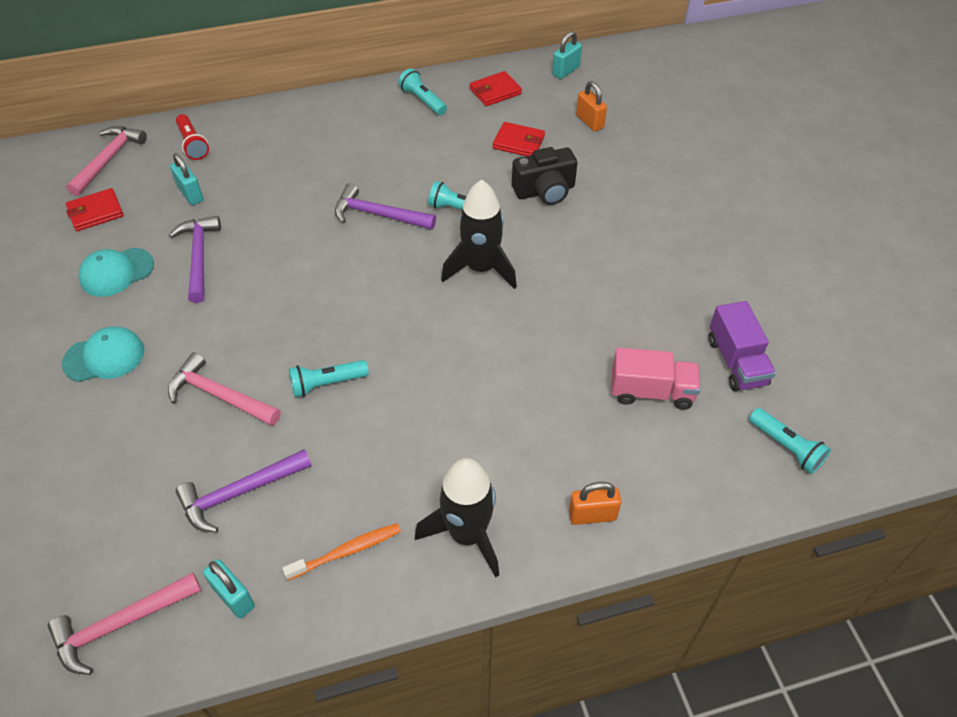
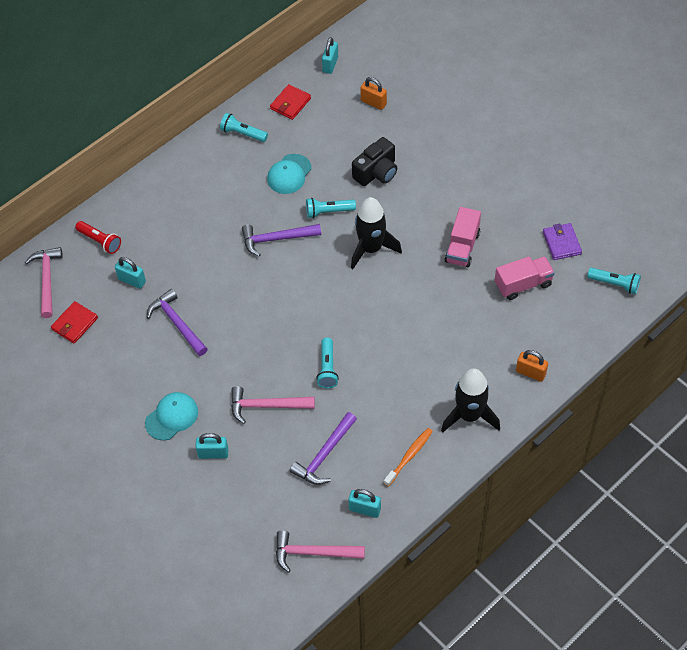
camera: 25 degrees left, 5 degrees up
(112, 423) = (213, 453): none -> turquoise padlock
(116, 272) = (129, 359): turquoise cap -> turquoise cap (289, 174)
(120, 624) = (313, 553): pink hammer -> pink hammer turned 60 degrees clockwise
(327, 383) = (327, 368): turquoise flashlight -> turquoise flashlight turned 45 degrees counterclockwise
(518, 142) = (334, 141): red wallet -> none
(592, 515) = (530, 373): orange padlock -> orange padlock turned 60 degrees clockwise
(597, 312) = (462, 247): none -> pink truck
(736, 362) = (561, 243): purple truck -> purple wallet

